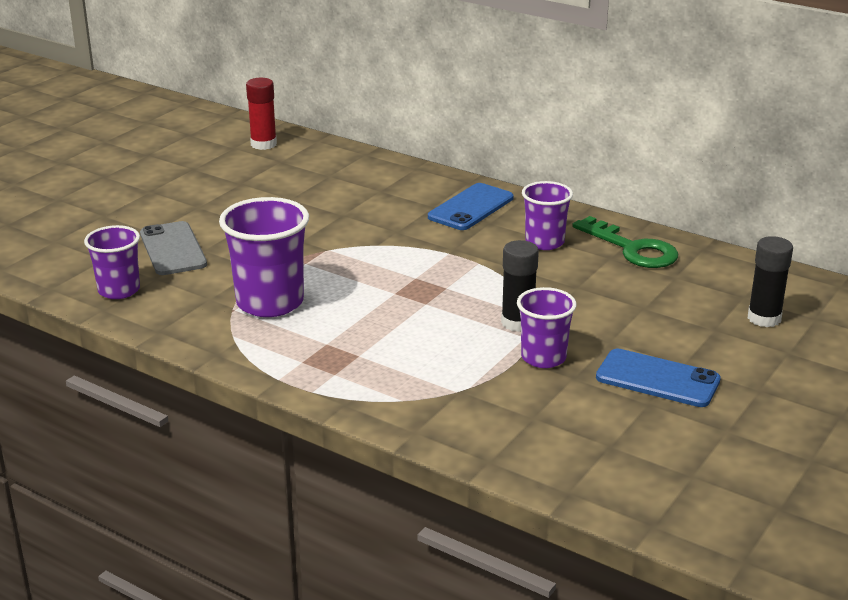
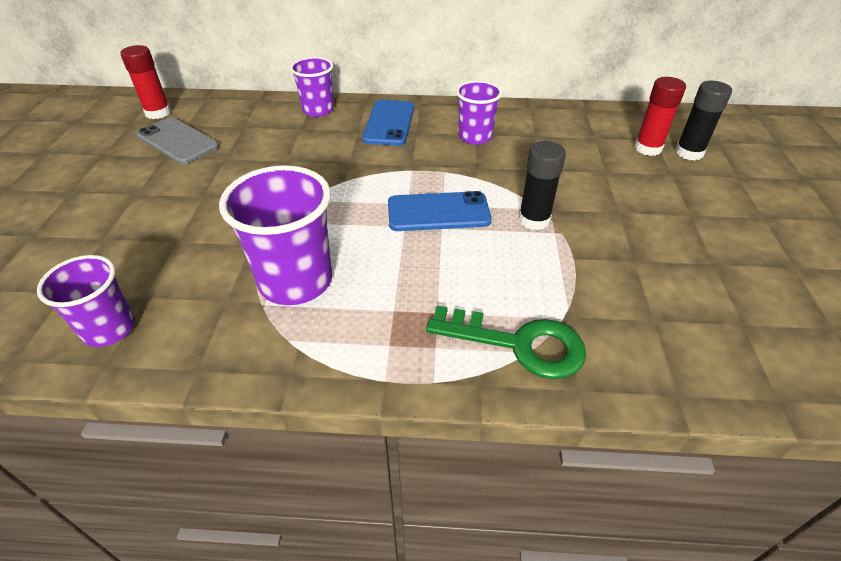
camera: 30 degrees left, 15 degrees up
(173, 249) = (141, 252): grey phone -> grey phone (178, 141)
(543, 357) = (591, 248): purple cup -> purple cup (318, 110)
(632, 249) = (541, 123): green key -> green key (518, 344)
(657, 379) = (692, 235): blue phone -> blue phone (438, 212)
(721, 302) = (647, 148): none -> red glue stick

